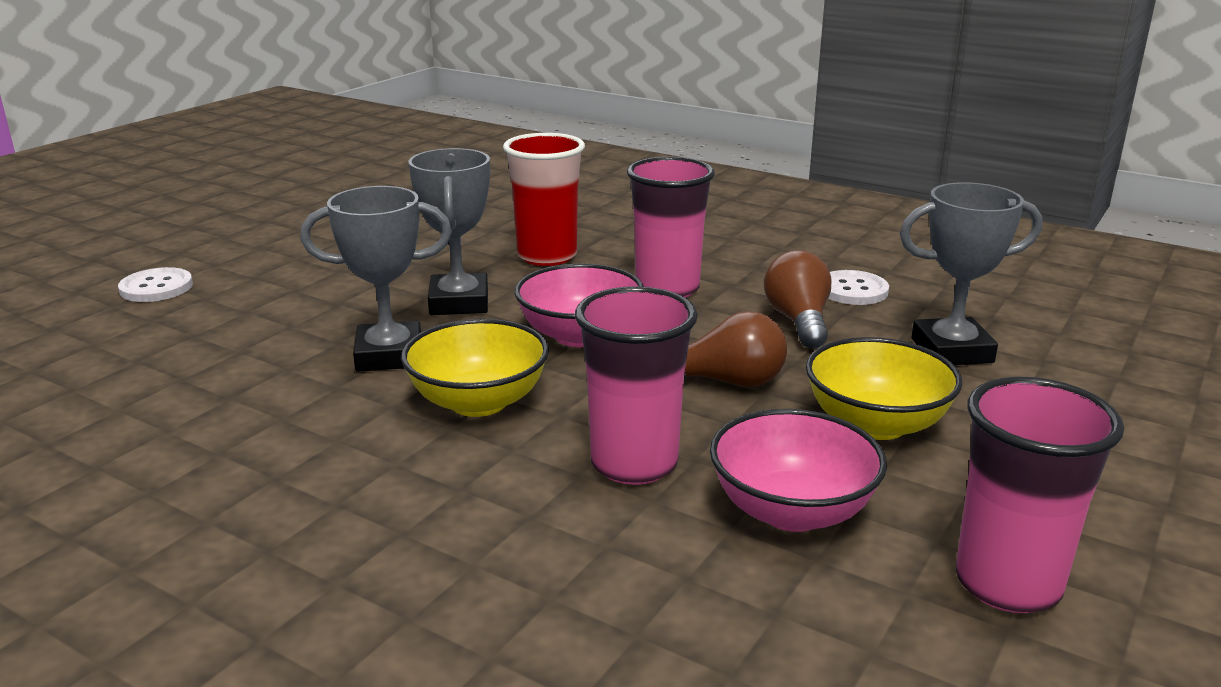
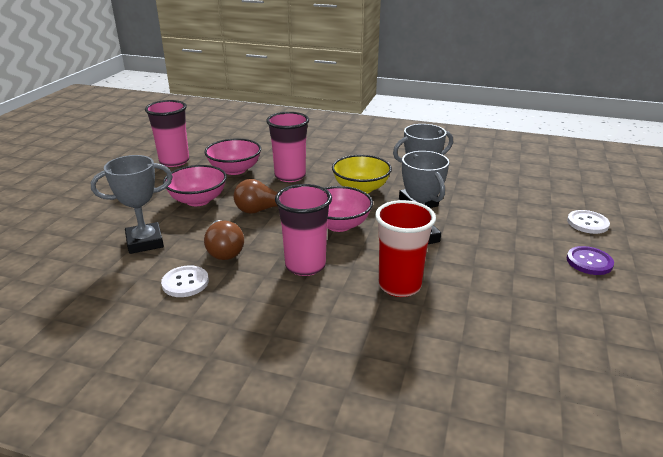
camera: 165 degrees right, 5 degrees up
(260, 249) = (589, 262): none -> purple button
(876, 424) = (198, 200): yellow bowl -> pink bowl

